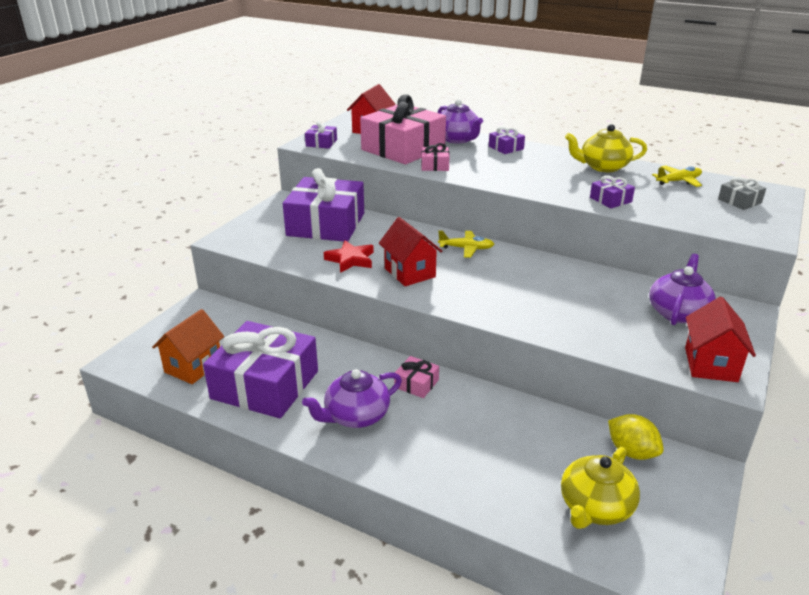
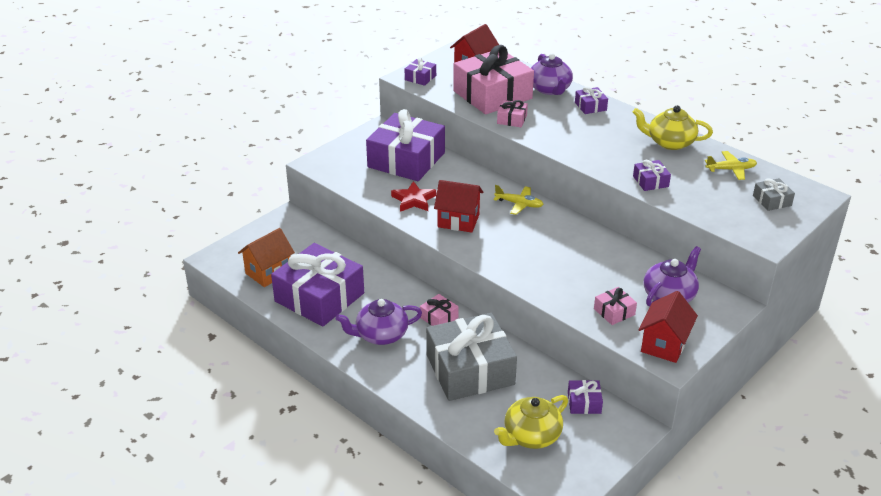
camera: 15 degrees right, 5 degrees up
(410, 273) = (458, 221): red house -> red house turned 60 degrees counterclockwise
(480, 438) = (470, 370): none -> grey gift
(631, 452) = (584, 402): yellow lemon -> purple gift
(633, 338) = (614, 312): none -> pink gift

